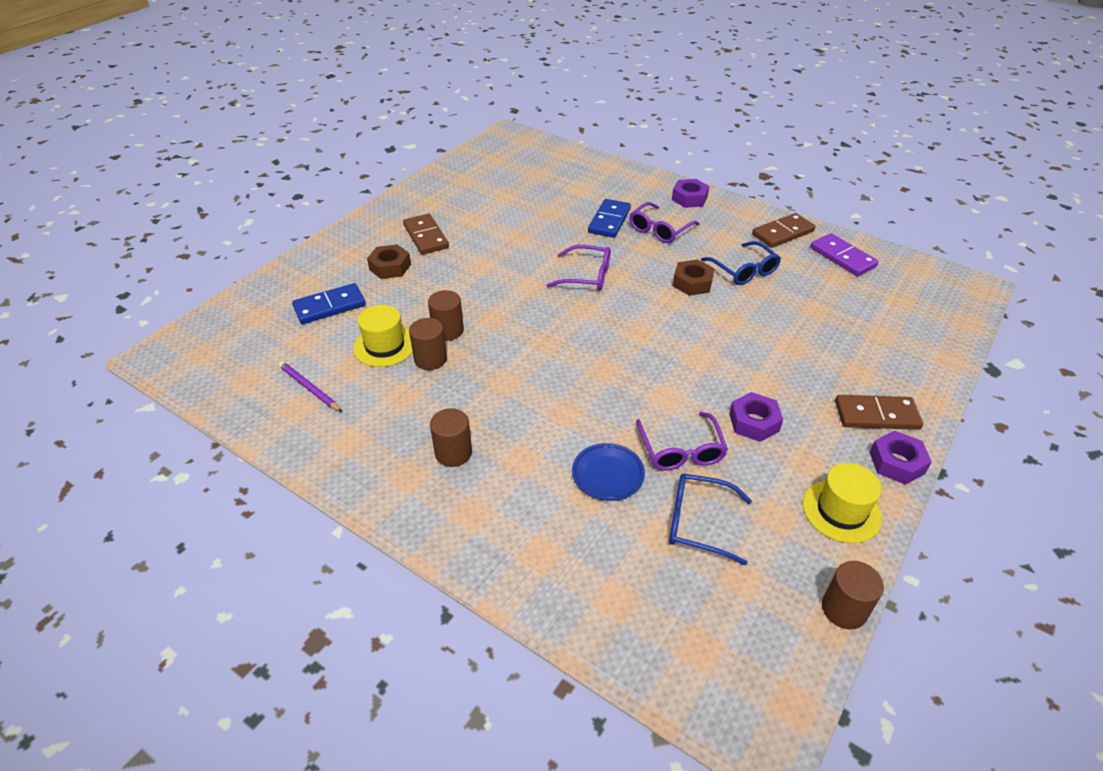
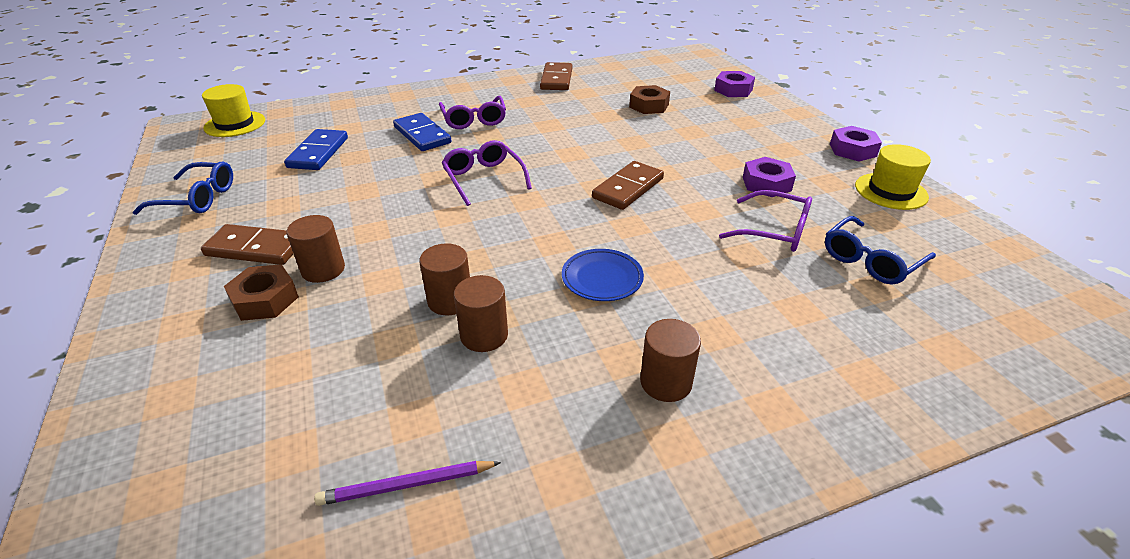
camera: 55 degrees left, 5 degrees down
(330, 306) = (258, 390): blue domino -> blue domino (318, 153)
(384, 346) = (411, 366): yellow hat -> yellow hat (235, 124)
(586, 276) = (484, 179): purple glasses -> purple glasses turned 75 degrees counterclockwise
(608, 474) = (778, 284): blue plate -> blue plate (602, 279)
(689, 198) = (454, 91): purple nut -> purple nut (733, 90)
(692, 283) = (565, 136): brown nut -> brown nut (649, 106)
(744, 270) = (579, 111): blue glasses -> blue glasses (197, 198)
(842, 257) = (615, 73): purple domino -> none
(844, 609) = (996, 234): brown cylinder -> brown cylinder (323, 269)
(876, 415) = (797, 135): brown domino -> brown domino (628, 188)

